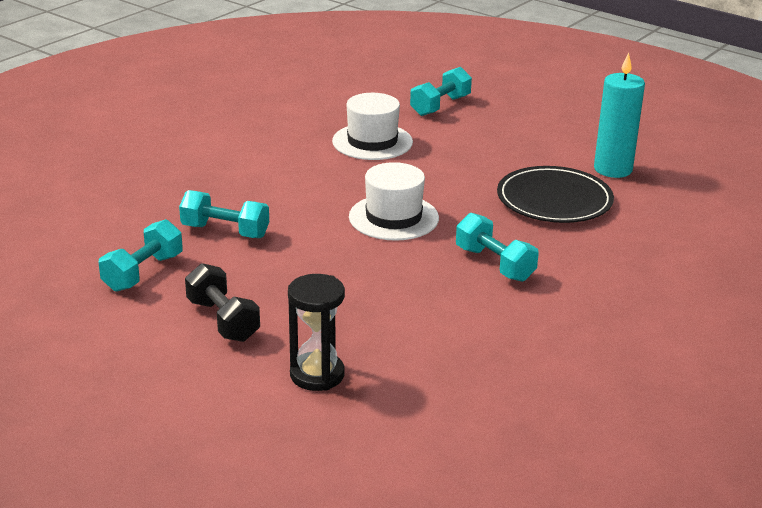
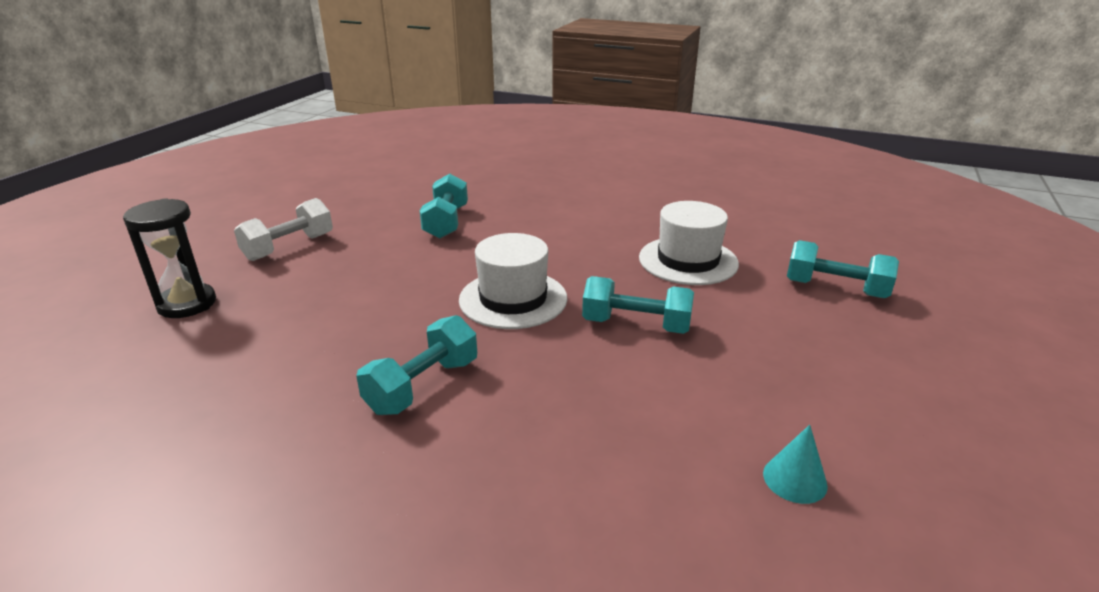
camera: 75 degrees right, 0 degrees up
(143, 273) = (366, 205): turquoise dumbbell -> turquoise dumbbell (636, 325)
(223, 320) = (289, 247): black dumbbell -> white dumbbell
(554, 200) = (634, 420): black plate -> none
(613, 169) = (794, 479): turquoise candle -> turquoise cone

